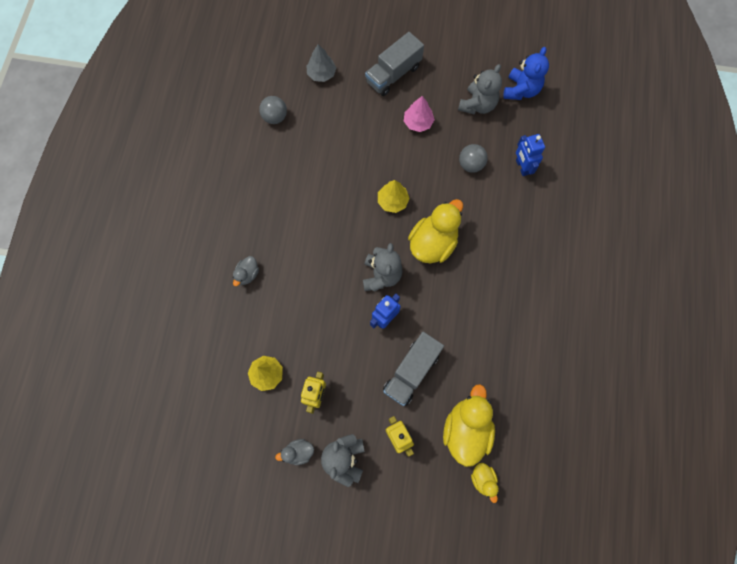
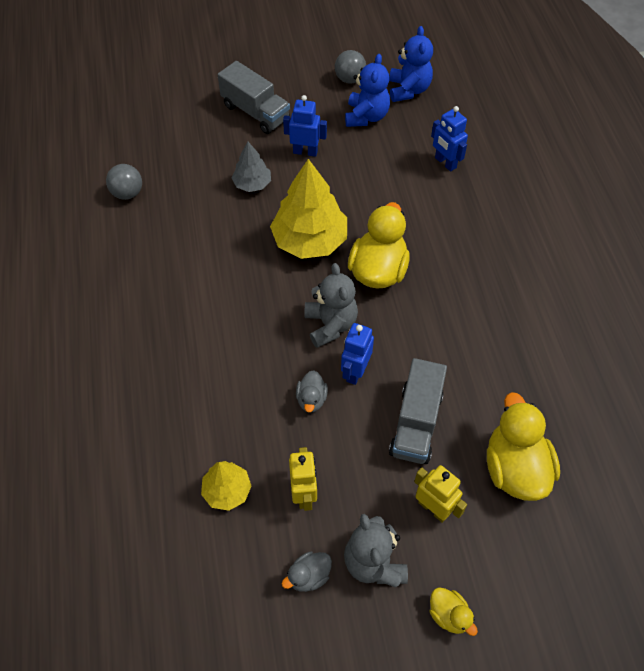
camera: 20 degrees left, 15 degrees down
(247, 274) = (156, 377): grey duck -> grey duck (311, 399)
(321, 74) = (169, 134): grey tree -> grey tree (252, 184)
(392, 201) = (310, 240): yellow tree -> yellow tree, size x1.85
(393, 74) = (255, 112): grey truck -> grey truck turned 75 degrees counterclockwise
(418, 122) = (305, 152): pink tree -> blue robot
(470, 165) = (386, 177): grey ball -> grey ball (350, 79)
(477, 105) = (366, 116): grey teddy bear -> blue teddy bear
(483, 479) = (564, 521): yellow duck -> yellow duck (449, 615)

